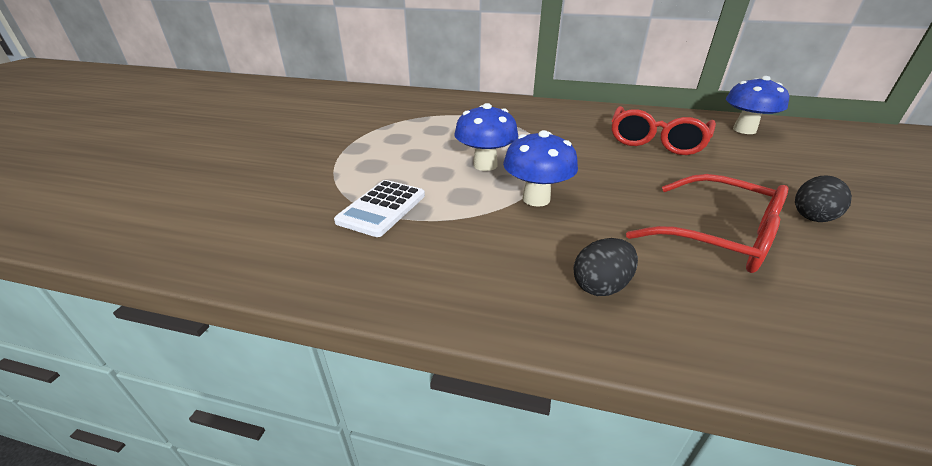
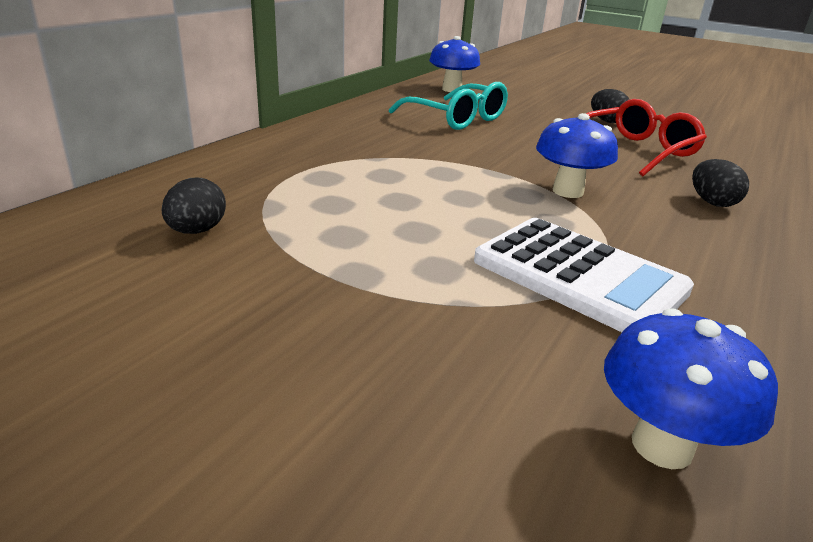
camera: 75 degrees left, 5 degrees down
(382, 111) = (197, 231): none -> black egg
(382, 208) = (579, 276): white calculator -> white calculator, size x1.56
(485, 165) = (476, 197): blue mushroom -> blue mushroom (662, 445)
(656, 141) = (457, 118): red glasses -> turquoise glasses

